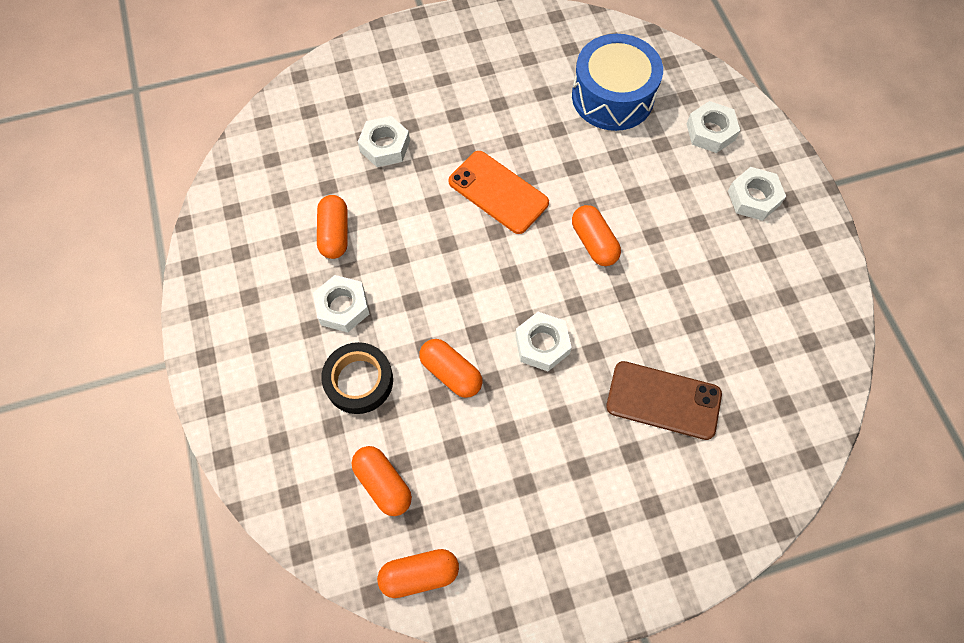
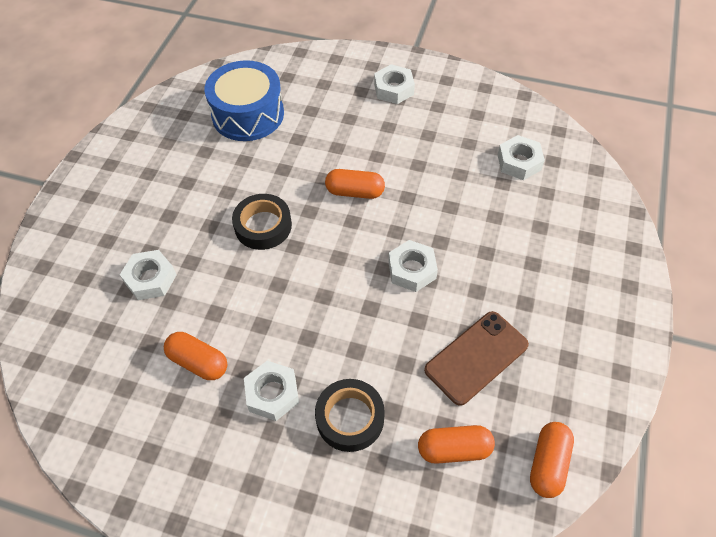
camera: 55 degrees left, 10 degrees down
(451, 373) = (392, 344): orange capsule -> none
(498, 192) = (263, 226): orange phone -> black tape
(663, 400) = (506, 222): brown phone -> brown phone (476, 357)
(710, 132) = (325, 81): white nut -> white nut (519, 162)

